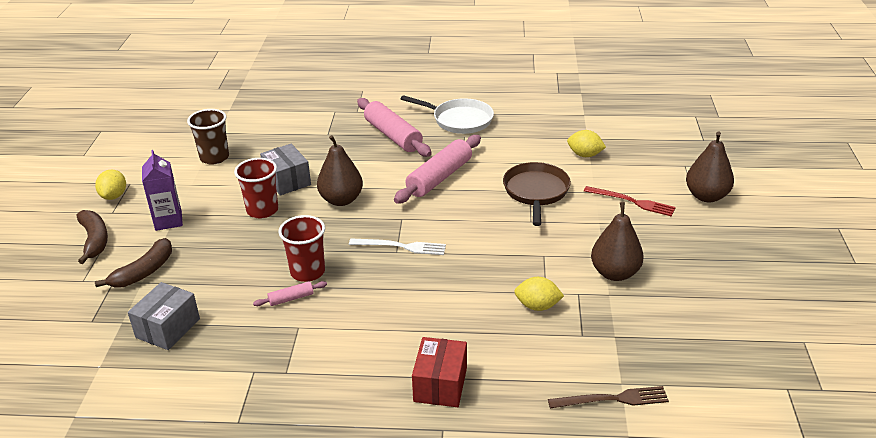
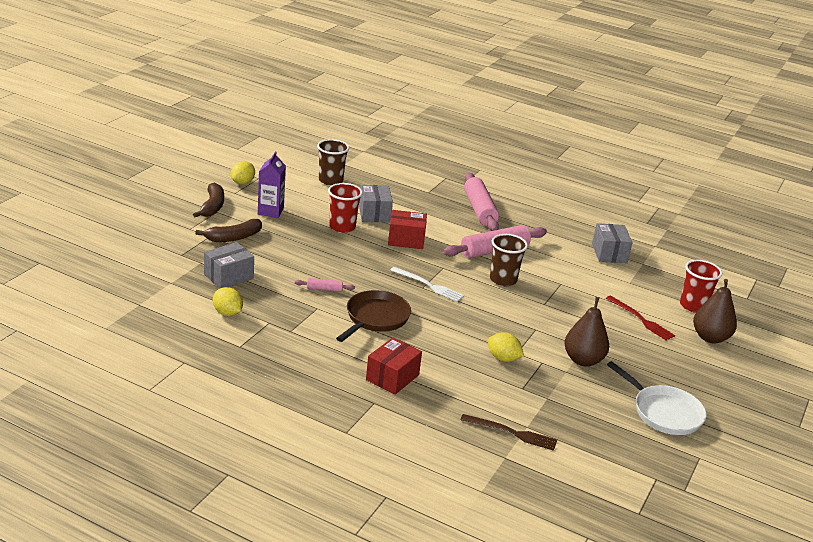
camera: 20 degrees right, 5 degrees down
(307, 272) = (347, 277): red cup -> red cup (693, 306)
(341, 200) = (406, 240): brown pear -> red box
(459, 120) = (543, 216): white pan -> white pan (664, 412)
(471, 209) = (503, 280): none -> brown cup
(536, 192) = (565, 286): brown pan -> brown pan (375, 318)
(549, 138) = (609, 253): none -> grey box
(584, 155) = (629, 274): yellow lemon -> yellow lemon (227, 313)

